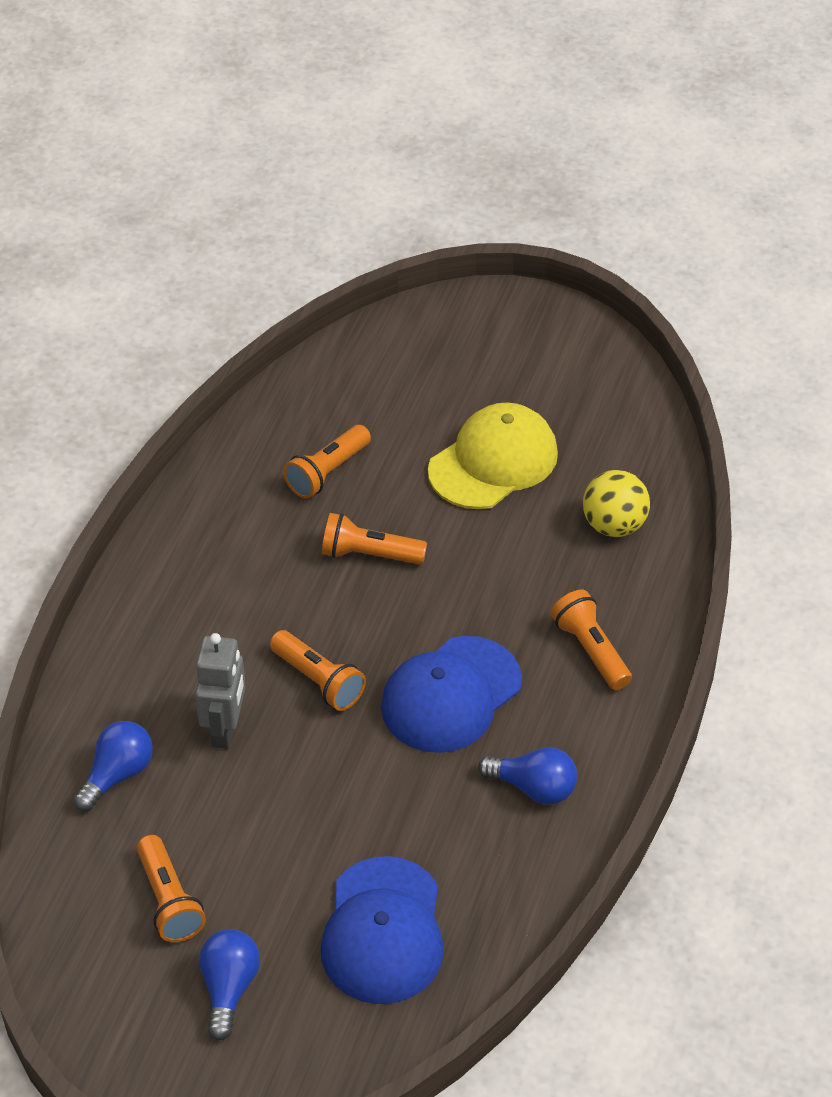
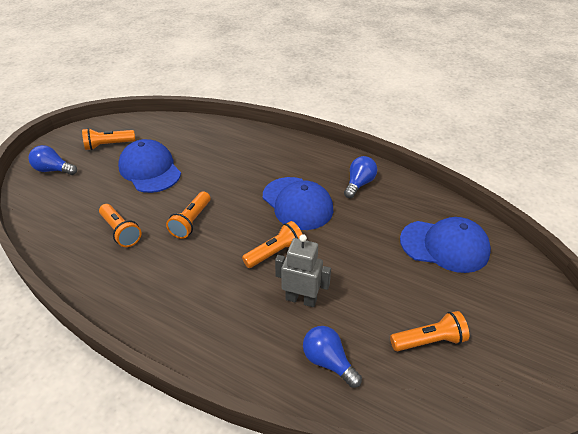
camera: 80 degrees left, 5 degrees down
(229, 988) = (489, 316): blue light bulb -> blue light bulb (53, 170)
(493, 462) = (150, 170): yellow cap -> blue cap
(591, 650) = (282, 156): orange flashlight -> orange flashlight (108, 145)
(614, 525) = (210, 140): yellow ball -> none

